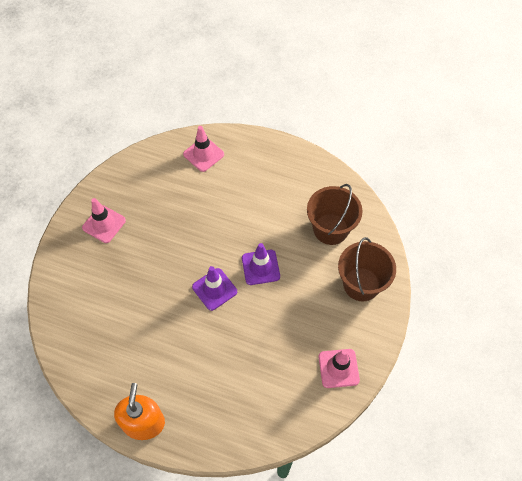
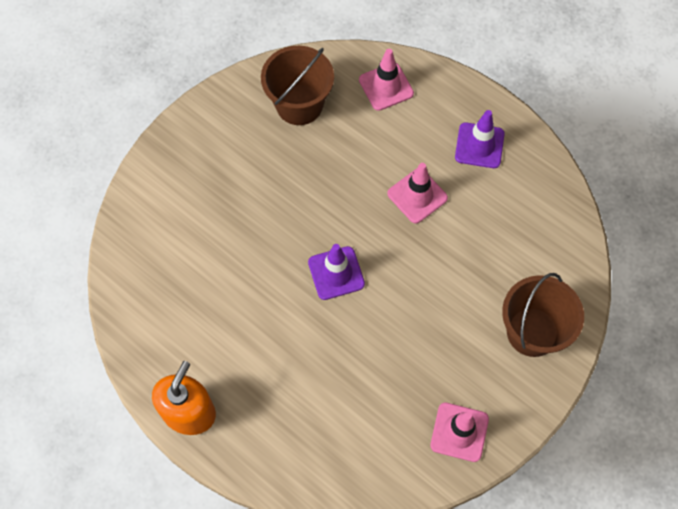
camera: 20 degrees right, 5 degrees up
(104, 224) = (225, 140): pink traffic cone -> pink traffic cone (417, 196)
(260, 267) = (406, 264): purple traffic cone -> purple traffic cone (479, 145)
(330, 229) = (519, 243): brown bucket -> brown bucket (299, 104)

